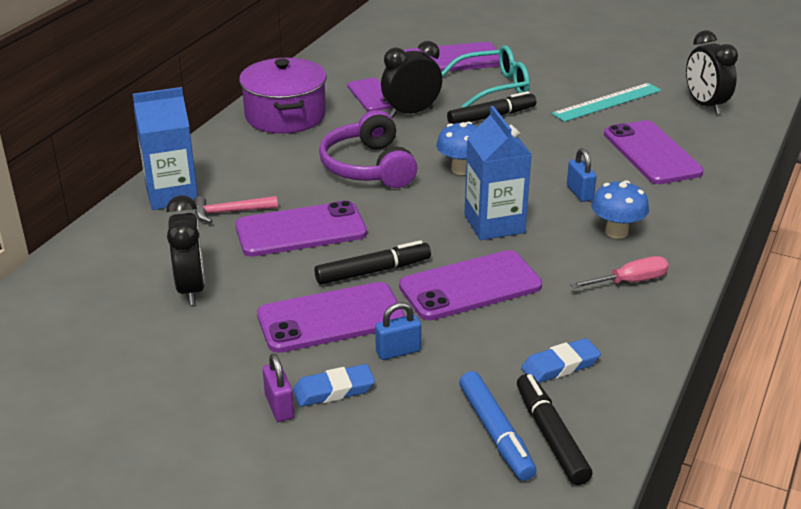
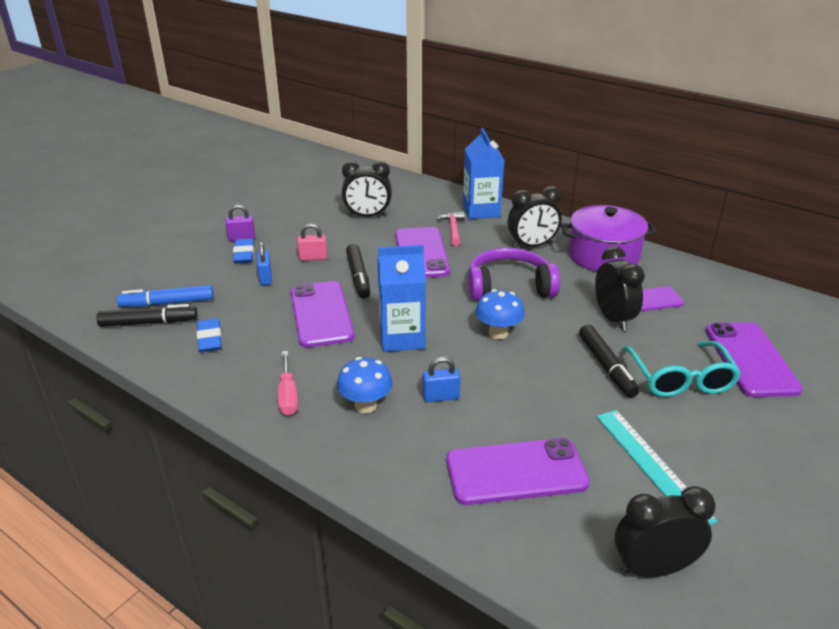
camera: 100 degrees right, 0 degrees up
(269, 156) = (532, 246): none -> black clock
(331, 318) = (313, 258): purple phone -> pink padlock

